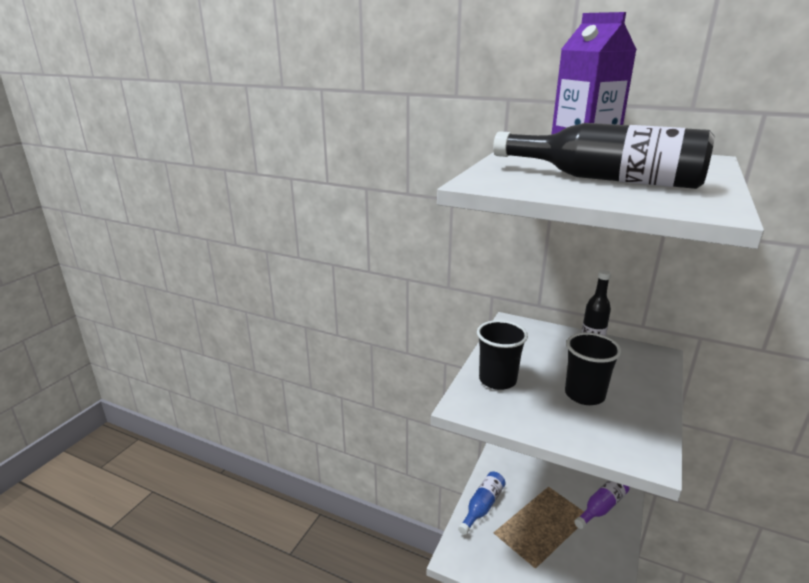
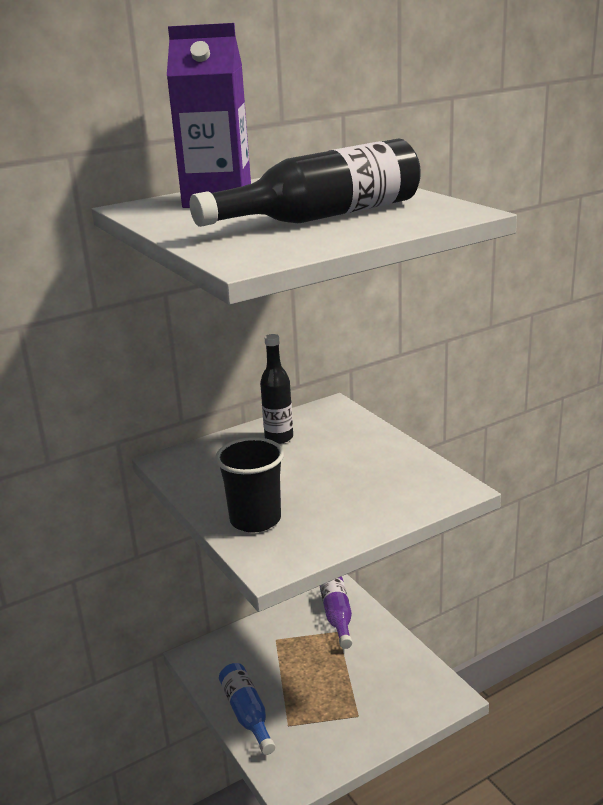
camera: 55 degrees left, 0 degrees up
(584, 395) = (340, 477): black cup -> none

